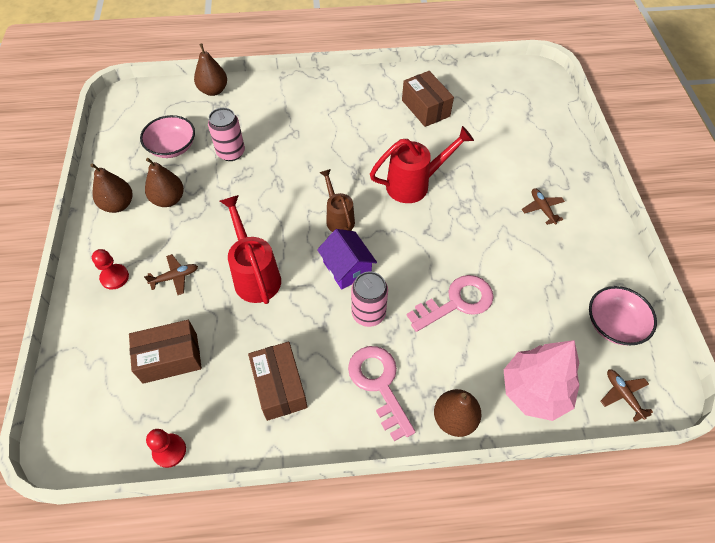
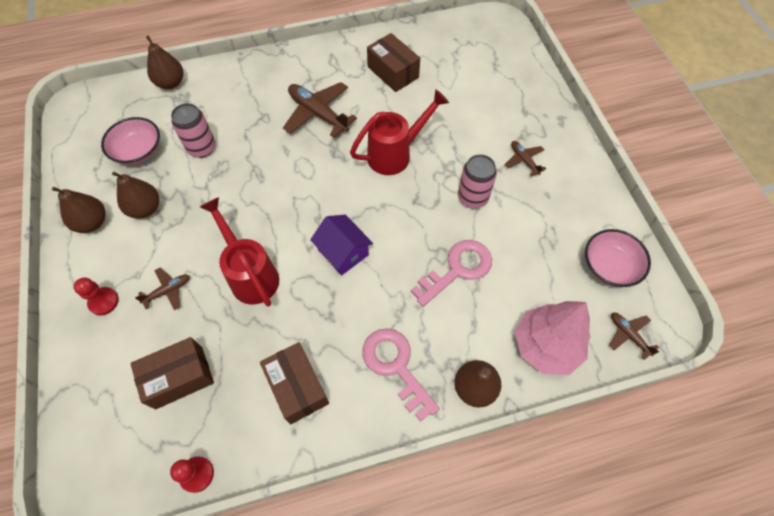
camera: 10 degrees left, 5 degrees up
(338, 218) = (325, 201): brown watering can -> none
(346, 136) = (318, 113): none -> brown plane
(368, 313) = (373, 296): pink can -> pink can (472, 197)

